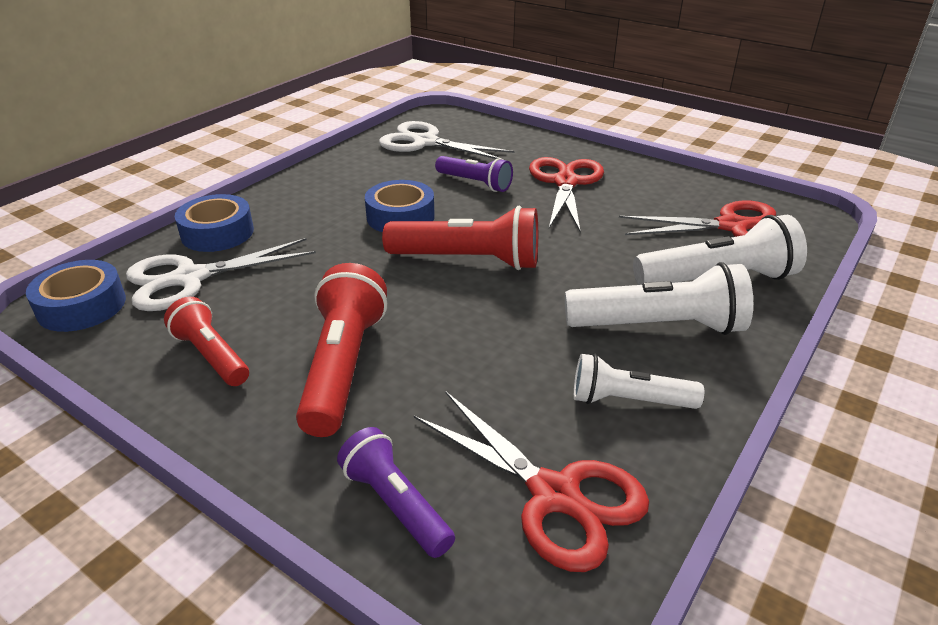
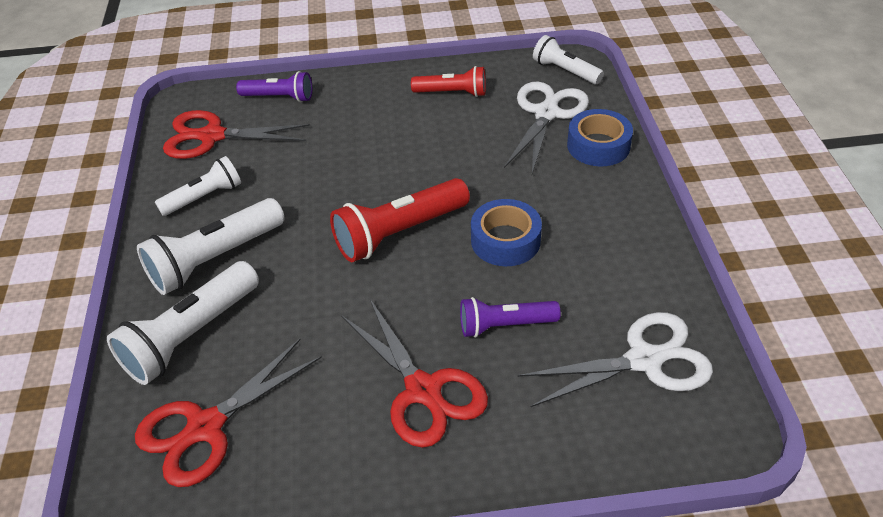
camera: 140 degrees right, 10 degrees up
(82, 306) = (565, 71): blue tape -> white flashlight
(343, 367) = (378, 126): red flashlight -> none

